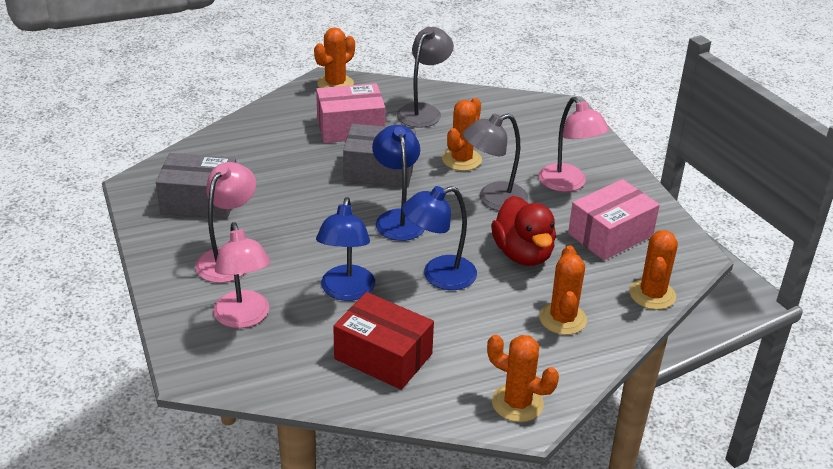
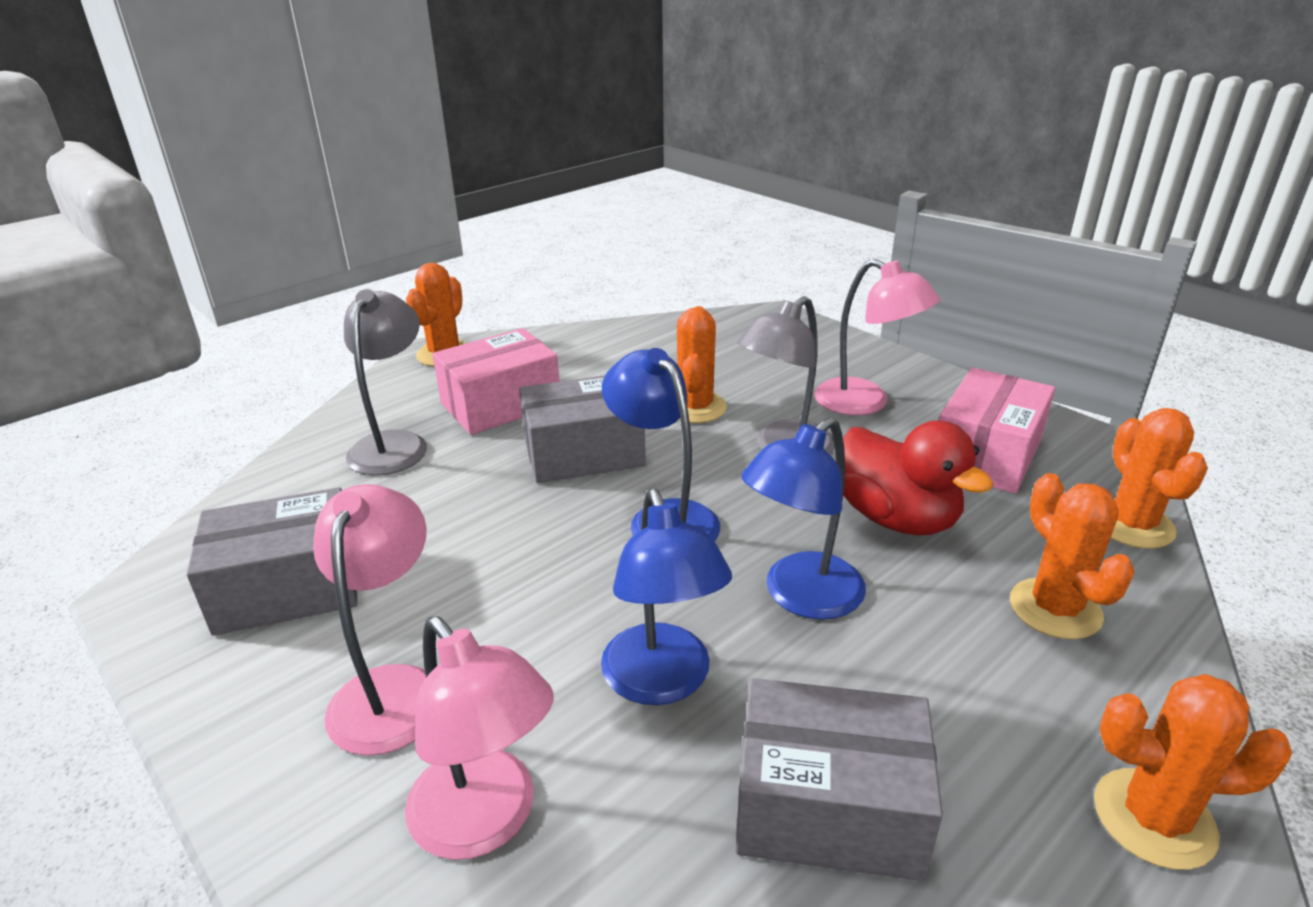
camera: 20 degrees left, 5 degrees down
(383, 356) = (828, 807): red box -> grey box
(423, 111) = (595, 359): grey lamp -> grey lamp (394, 444)

